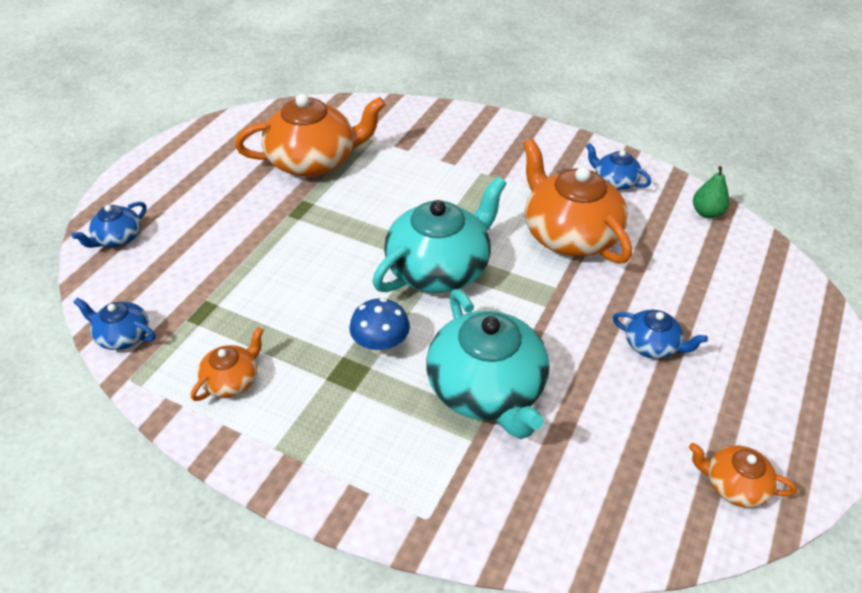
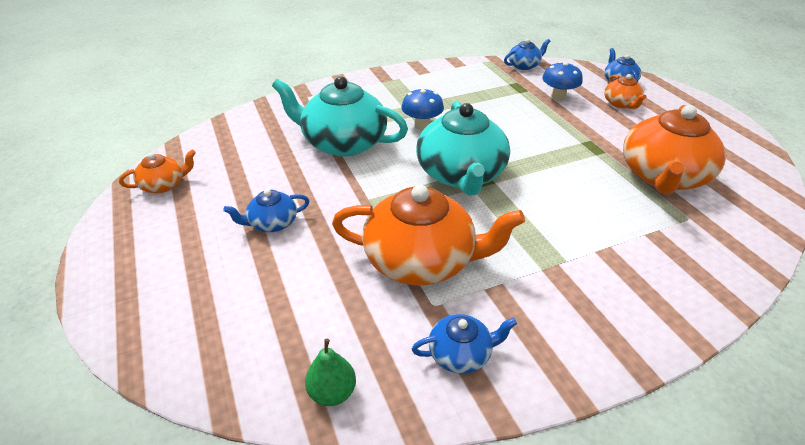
camera: 130 degrees right, 5 degrees down
(203, 269) = (558, 97): none -> blue mushroom
(232, 380) = (455, 81): orange teapot -> orange teapot (621, 104)

